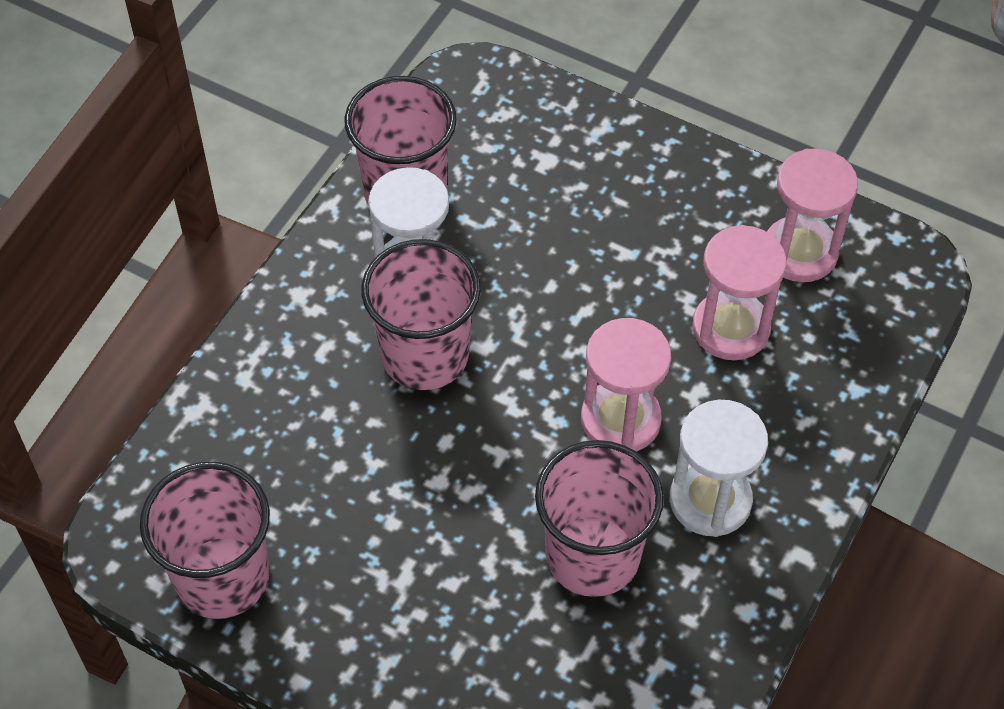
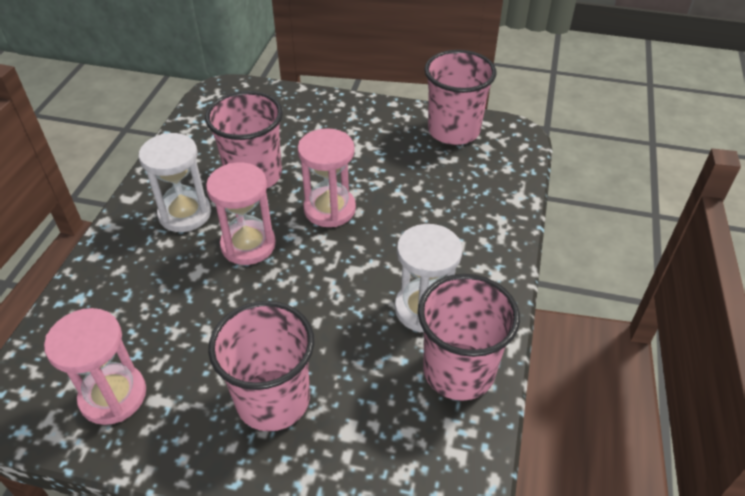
camera: 165 degrees right, 10 degrees down
(425, 355) = (391, 255): pink cup -> pink cup (273, 400)
(731, 328) = (173, 320): pink hourglass -> pink hourglass (329, 209)

